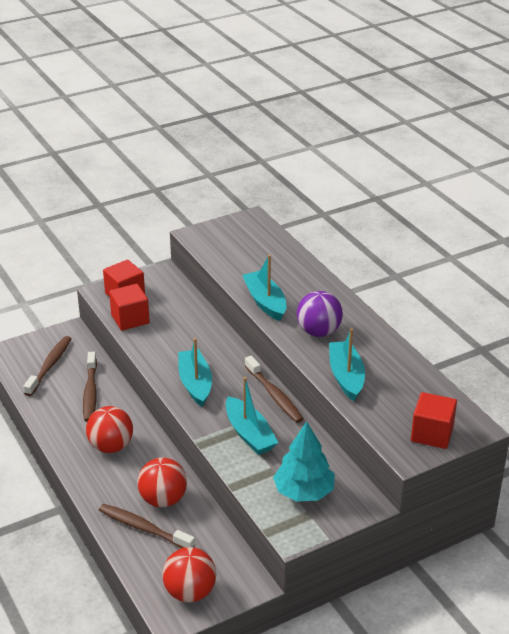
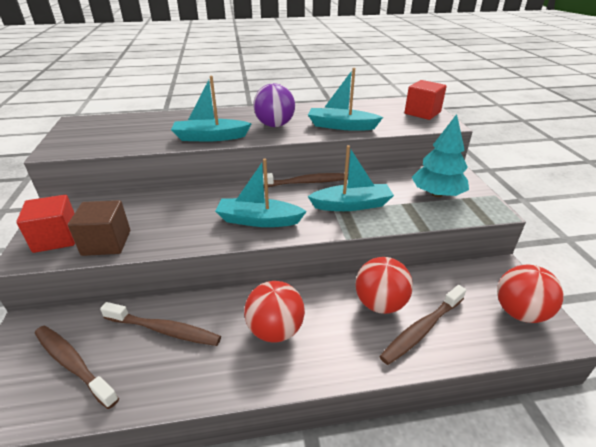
camera: 70 degrees left, 0 degrees up
(130, 319) = (106, 243): red cube -> brown cube

